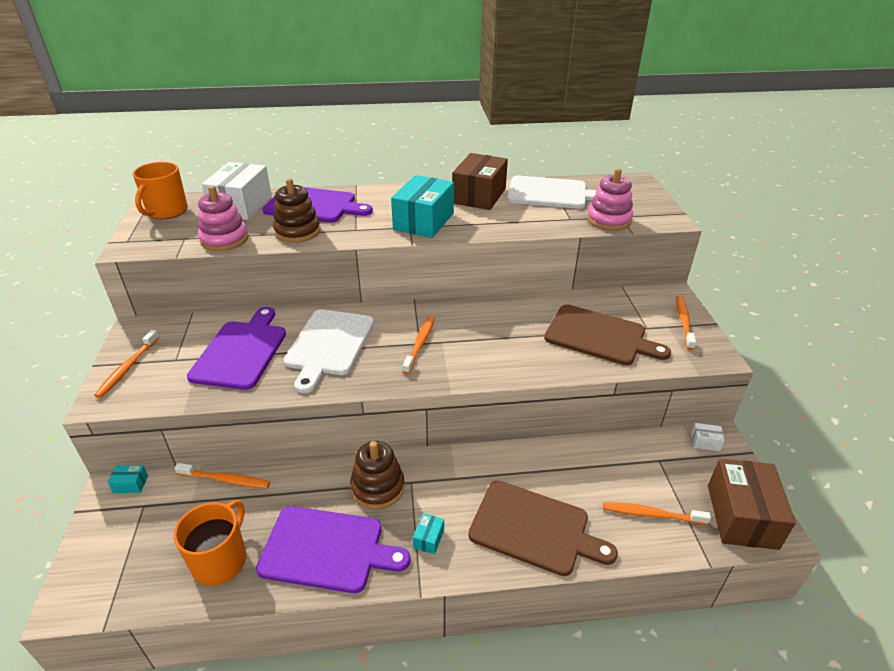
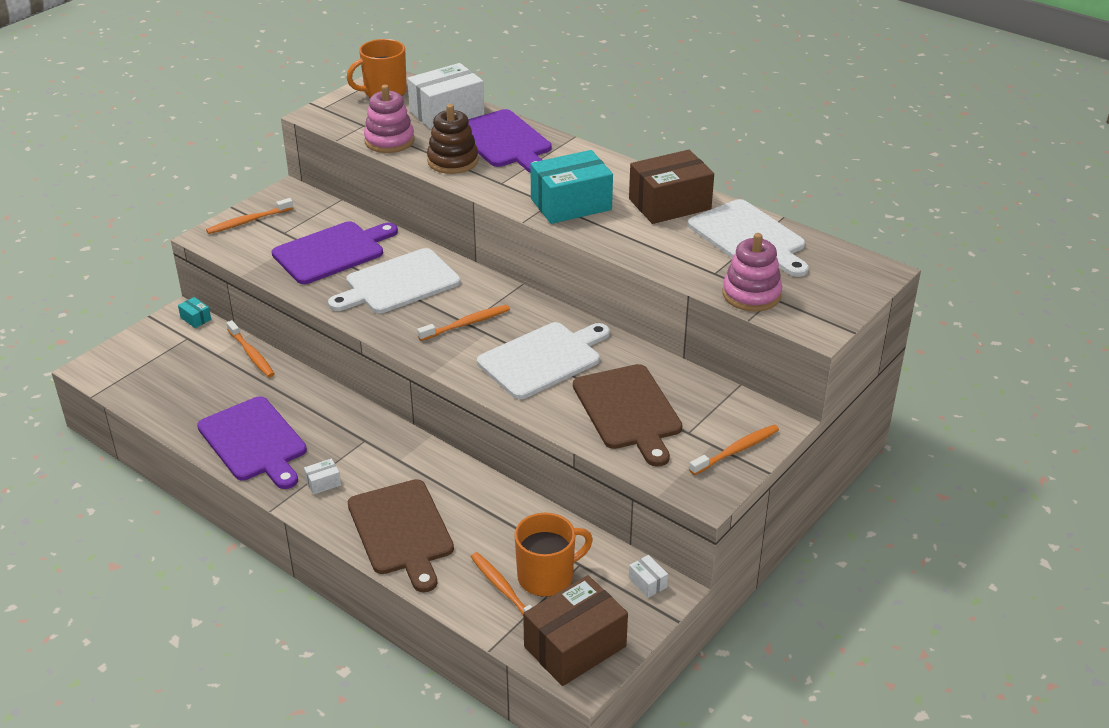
camera: 45 degrees right, 0 degrees up
(221, 560) = (189, 403): orange mug -> orange mug (547, 576)
(378, 487) = (337, 427): brown stacking toy -> none
(428, 538) = (323, 483): turquoise box -> white box
(503, 336) = (543, 359): none -> white cutting board

